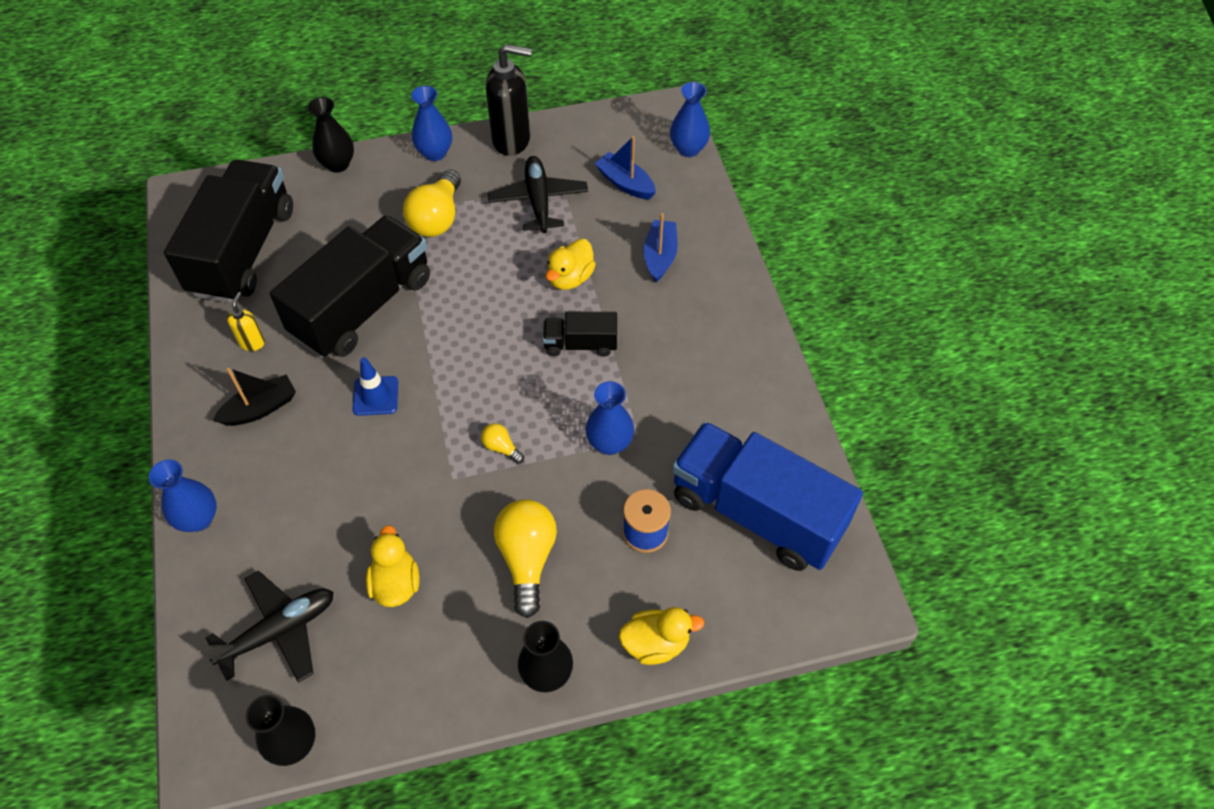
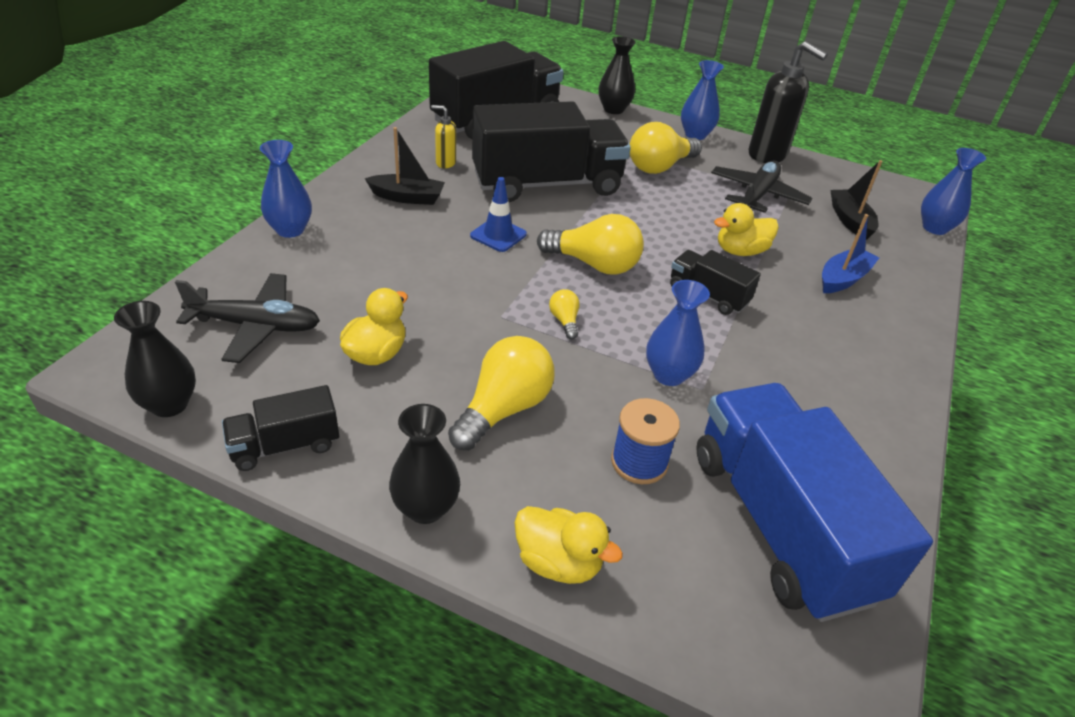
camera: 35 degrees right, 15 degrees down
(252, 342) = (445, 163): yellow soap dispenser -> yellow soap dispenser turned 120 degrees counterclockwise
(411, 706) = (285, 445): none -> black truck
(475, 373) = (594, 264): none -> yellow light bulb
(625, 183) = (850, 221): blue boat -> black boat

